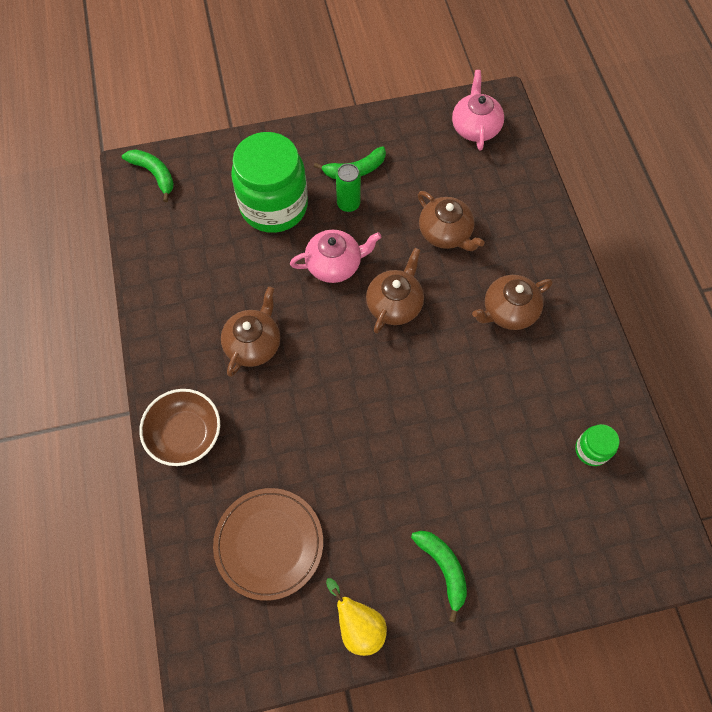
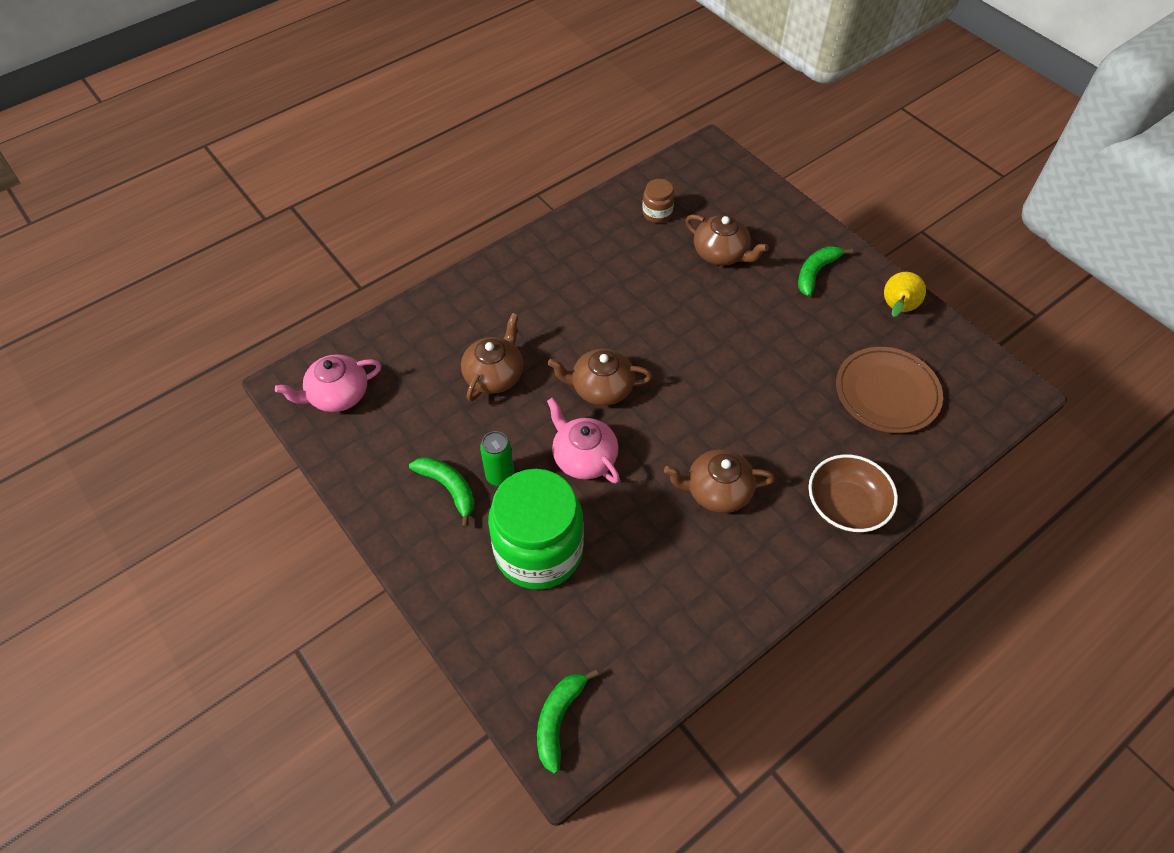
camera: 115 degrees left, 10 degrees down
(508, 311) = (558, 300): brown teapot -> brown teapot (721, 253)
(591, 450) = (657, 213): green jar -> brown jar

